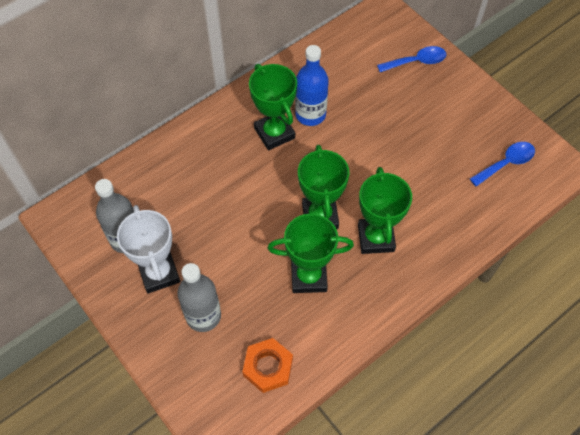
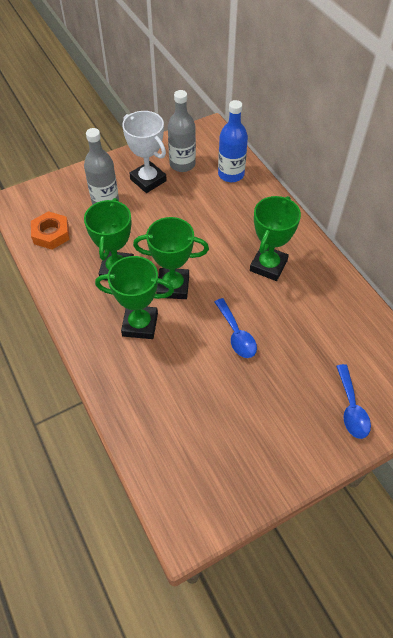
camera: 100 degrees right, 5 degrees down
(159, 273) = (148, 180): white trophy -> white trophy turned 60 degrees clockwise
(274, 133) = (268, 266): green trophy -> green trophy turned 45 degrees counterclockwise
(310, 114) = (287, 296): blue bottle -> blue bottle (231, 174)
(506, 163) = (198, 467): blue spoon -> blue spoon (236, 334)

